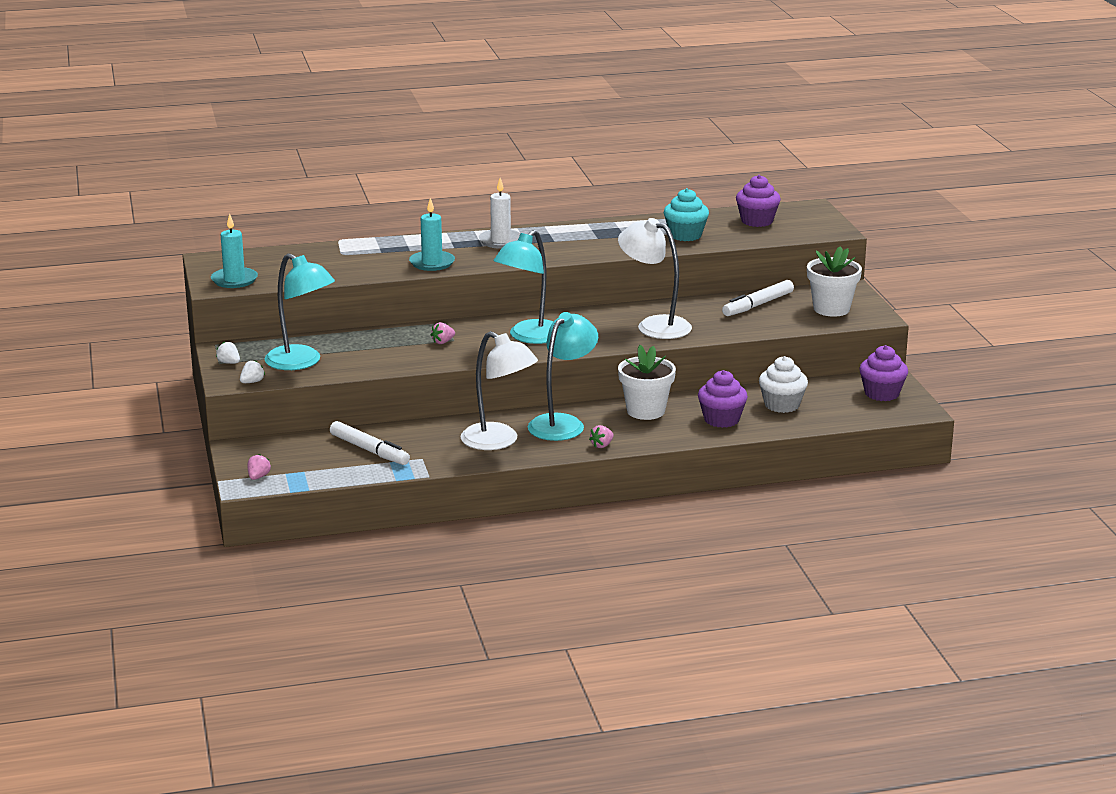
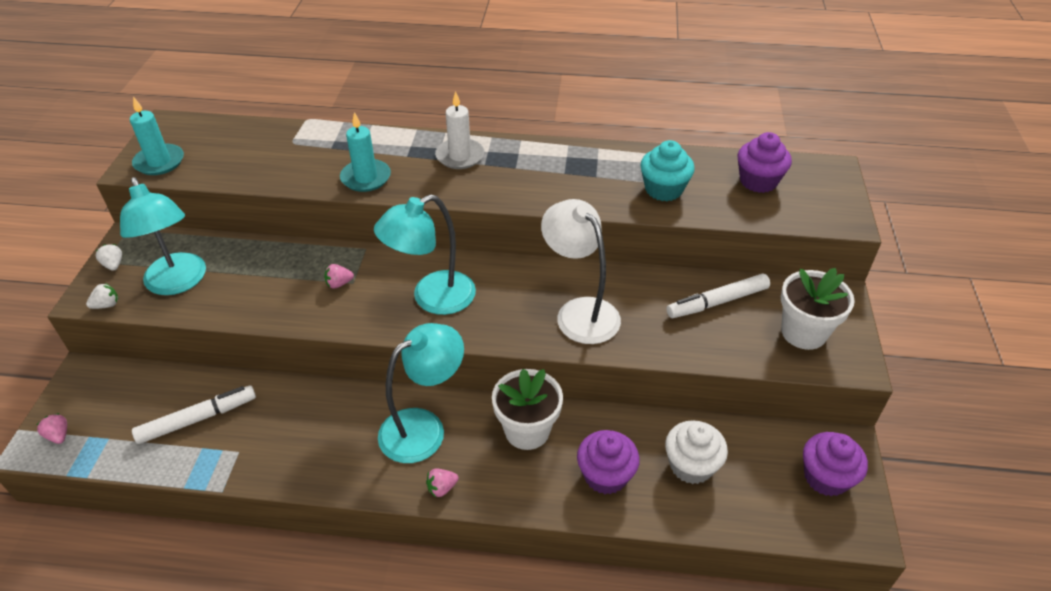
camera: 20 degrees right, 20 degrees up
(258, 477) = (58, 435): pink strawberry -> pink strawberry turned 75 degrees counterclockwise
(369, 450) = (197, 419): white marker -> white marker turned 90 degrees counterclockwise
(499, 441) = (336, 443): white lamp -> none

